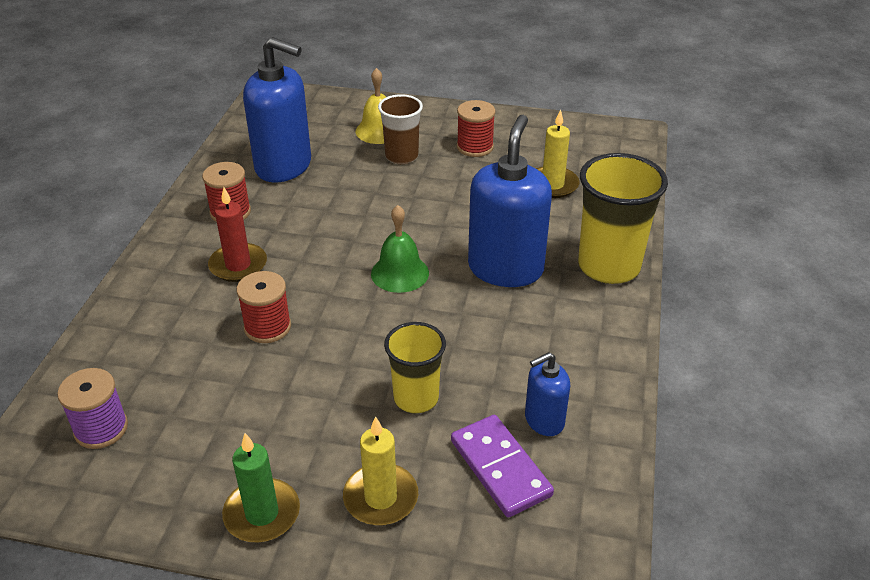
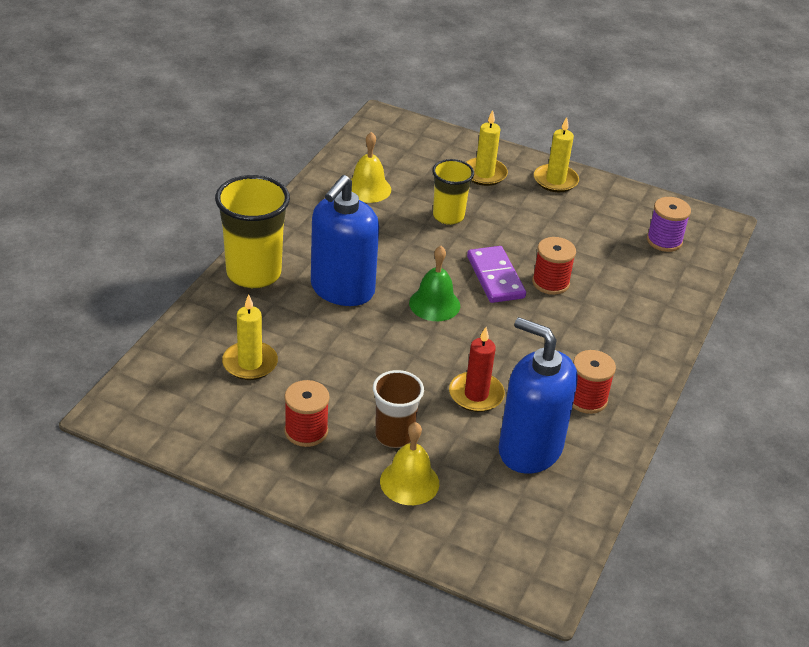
camera: 170 degrees left, 0 degrees up
(238, 265) = (576, 340): red candle -> red candle (476, 395)
(262, 513) = (555, 180): green candle -> yellow candle
(500, 468) = (407, 172): purple domino -> purple domino (495, 277)
(544, 420) = (368, 188): blue soap dispenser -> yellow bell

